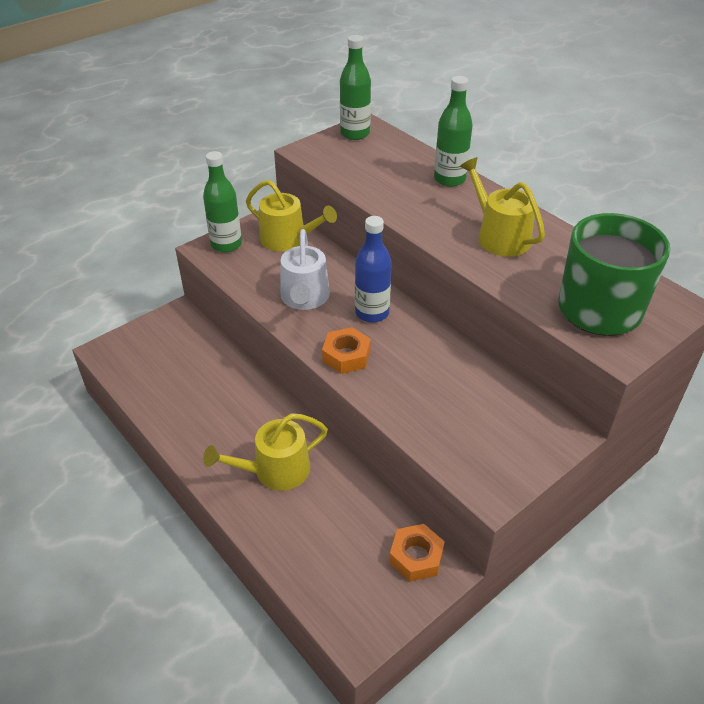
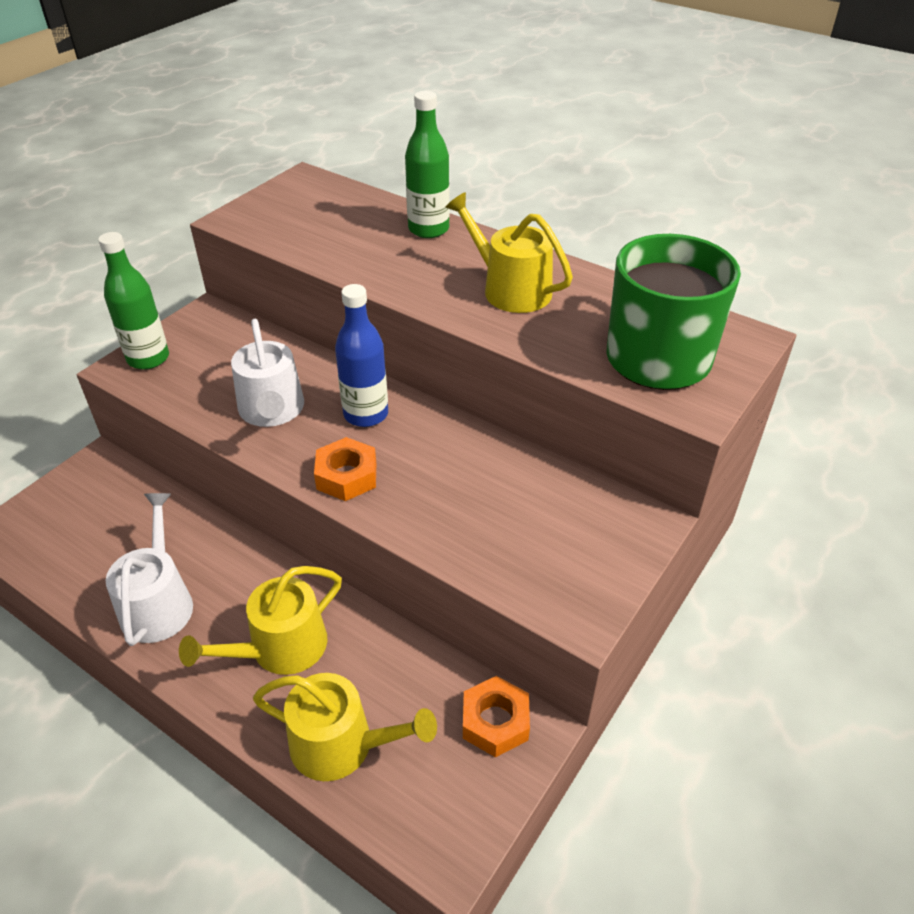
camera: 15 degrees left, 0 degrees up
(199, 421) = (158, 603): none -> white watering can
(288, 239) = (231, 338): yellow watering can -> yellow watering can (341, 745)
(355, 133) = (293, 190): green bottle -> none

